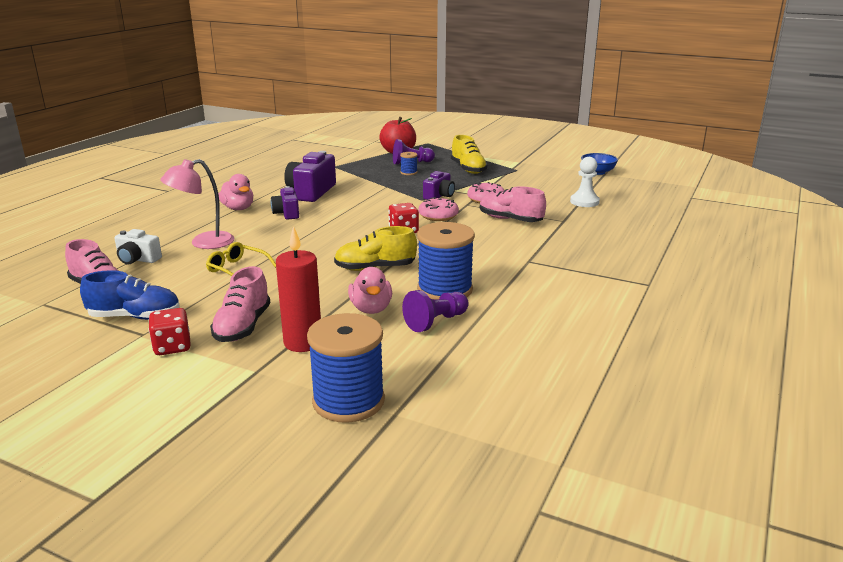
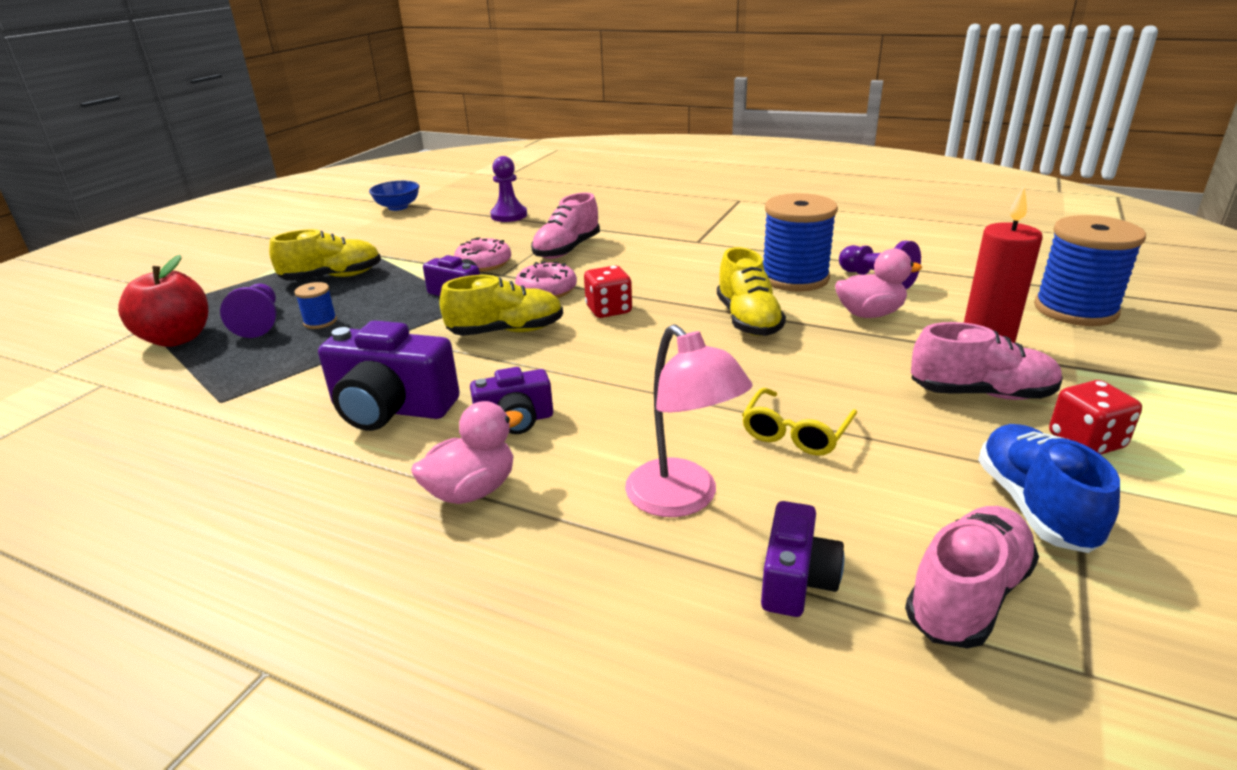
camera: 90 degrees left, 5 degrees up
(137, 259) = (796, 580): white camera -> purple camera
(383, 208) = (506, 331): none -> yellow shoe
(584, 202) = (509, 215): white pawn -> purple pawn

